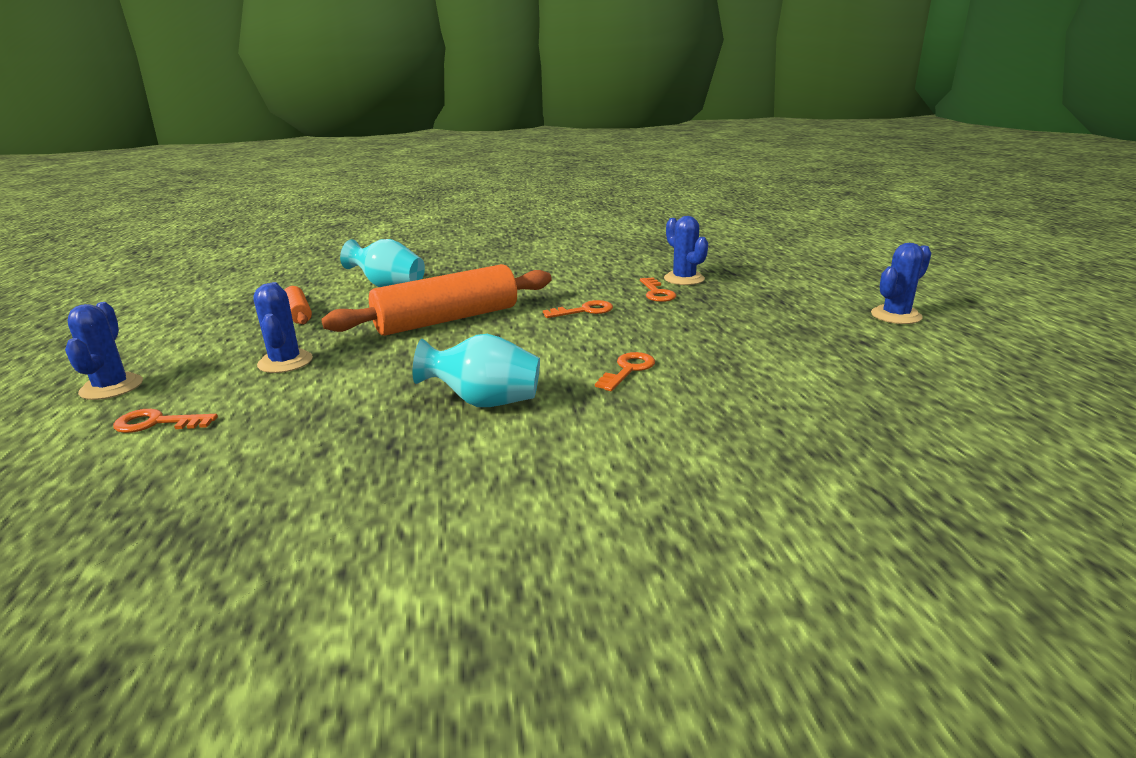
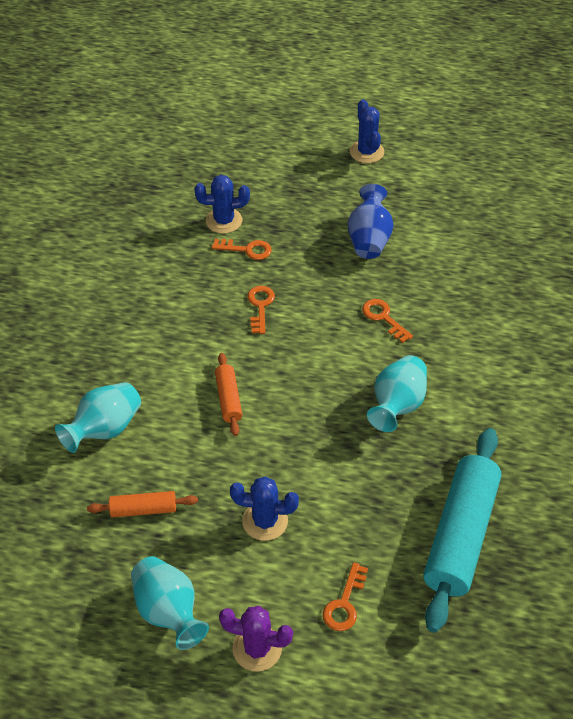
camera: 70 degrees left, 25 degrees up
(111, 387) = (257, 648): blue cactus -> purple cactus
(174, 342) = (168, 612): none -> turquoise vase
(259, 487) = (460, 535): none -> turquoise rolling pin
(447, 320) = (228, 399): orange rolling pin -> orange rolling pin, size x0.47
(751, 341) = (369, 239): none -> blue vase

